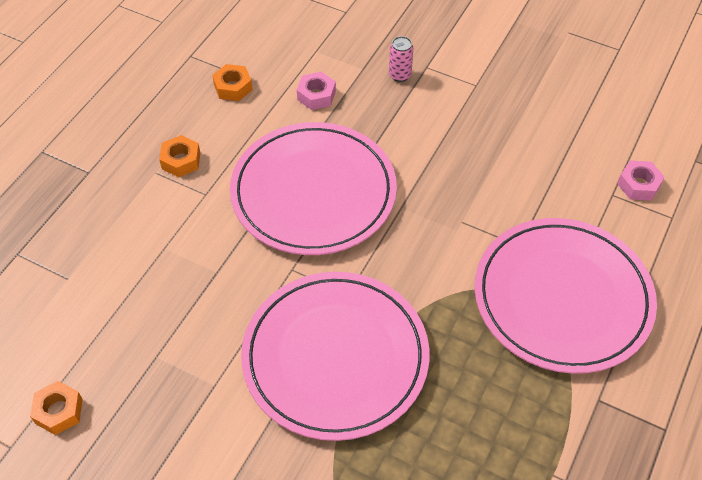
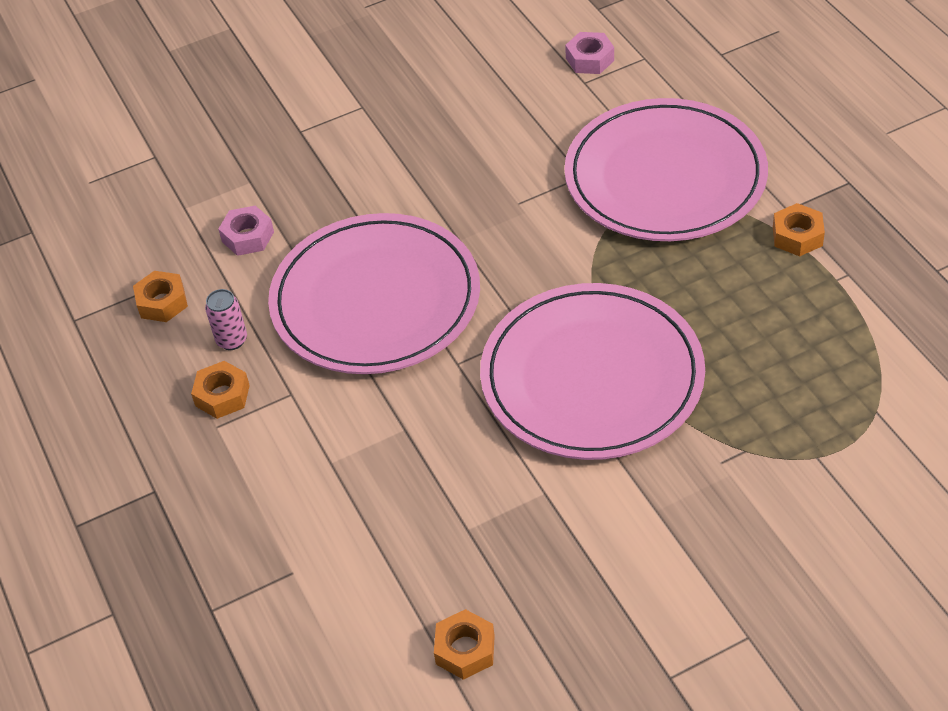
camera: 50 degrees left, 5 degrees down
(400, 75) = (289, 157): pink can -> pink can (232, 340)
(576, 422) = (797, 236): none -> orange nut

